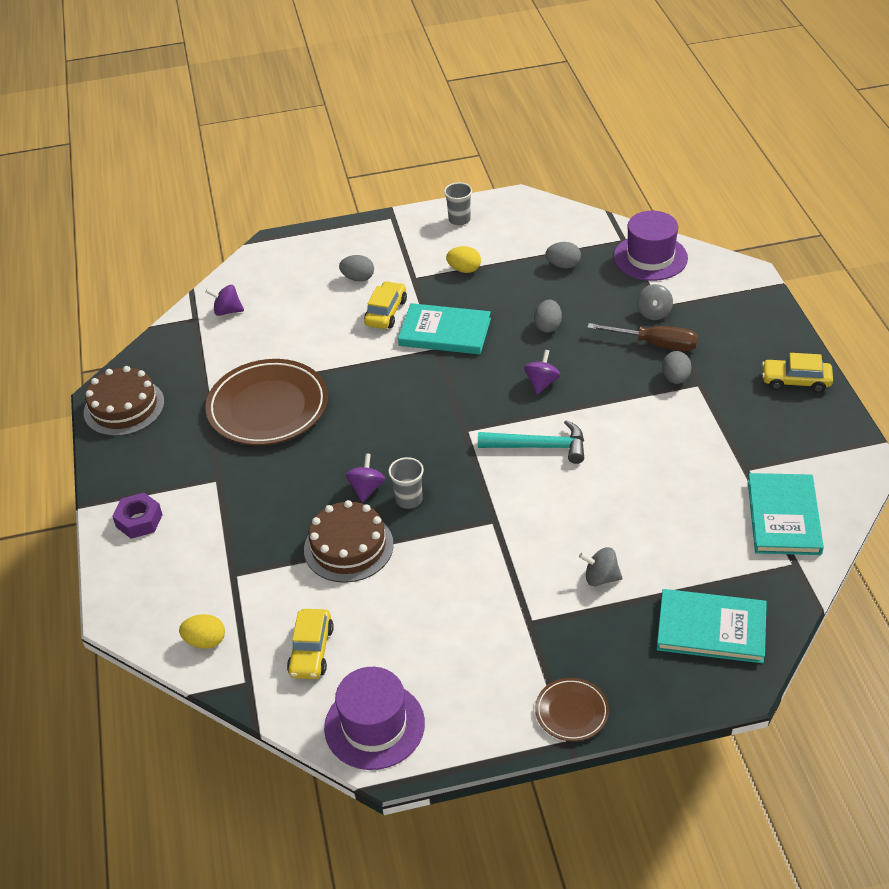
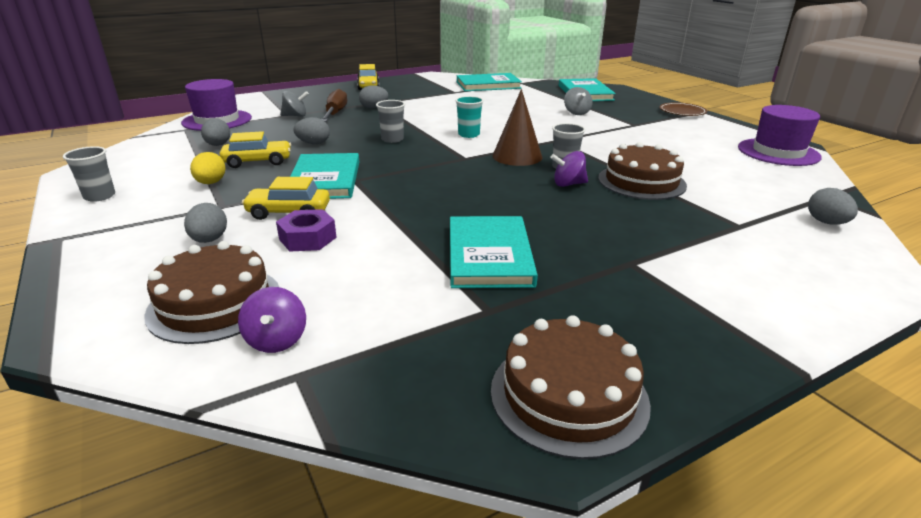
camera: 110 degrees left, 15 degrees down
(139, 521) = (756, 304): purple nut -> purple nut (308, 238)
(205, 641) = (826, 222): yellow egg -> grey egg
(268, 407) = (489, 255): brown plate -> turquoise book
(276, 287) = (215, 303): none -> brown cake
(311, 651) = (759, 179): yellow car -> yellow car (258, 161)
(454, 471) = (517, 156): none -> brown cone
(539, 446) = (469, 135): turquoise hammer -> turquoise cup
(542, 383) = (392, 139): purple spinning top -> grey cup

